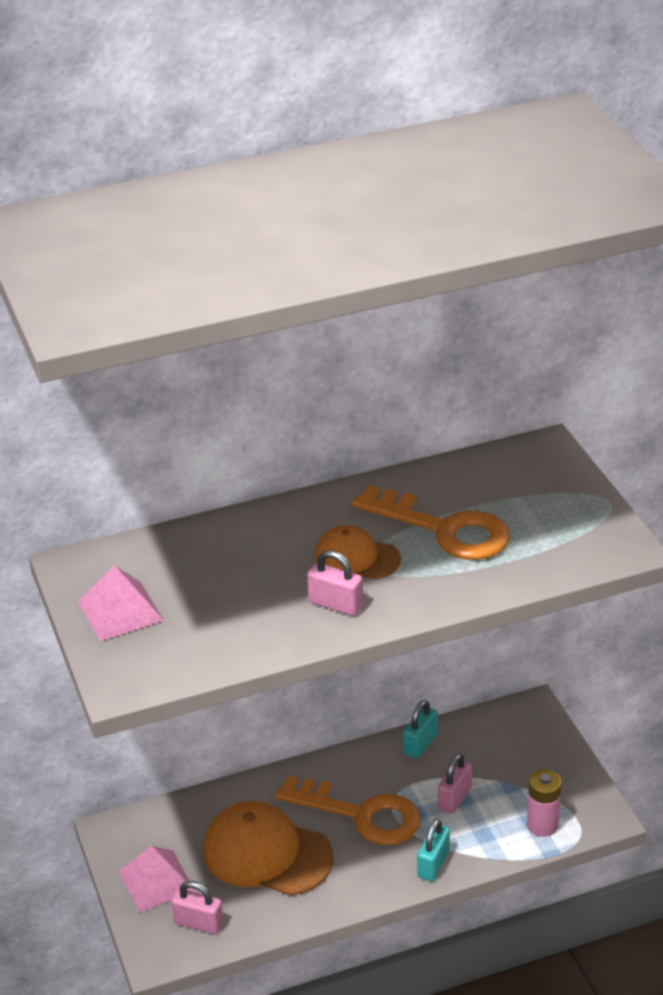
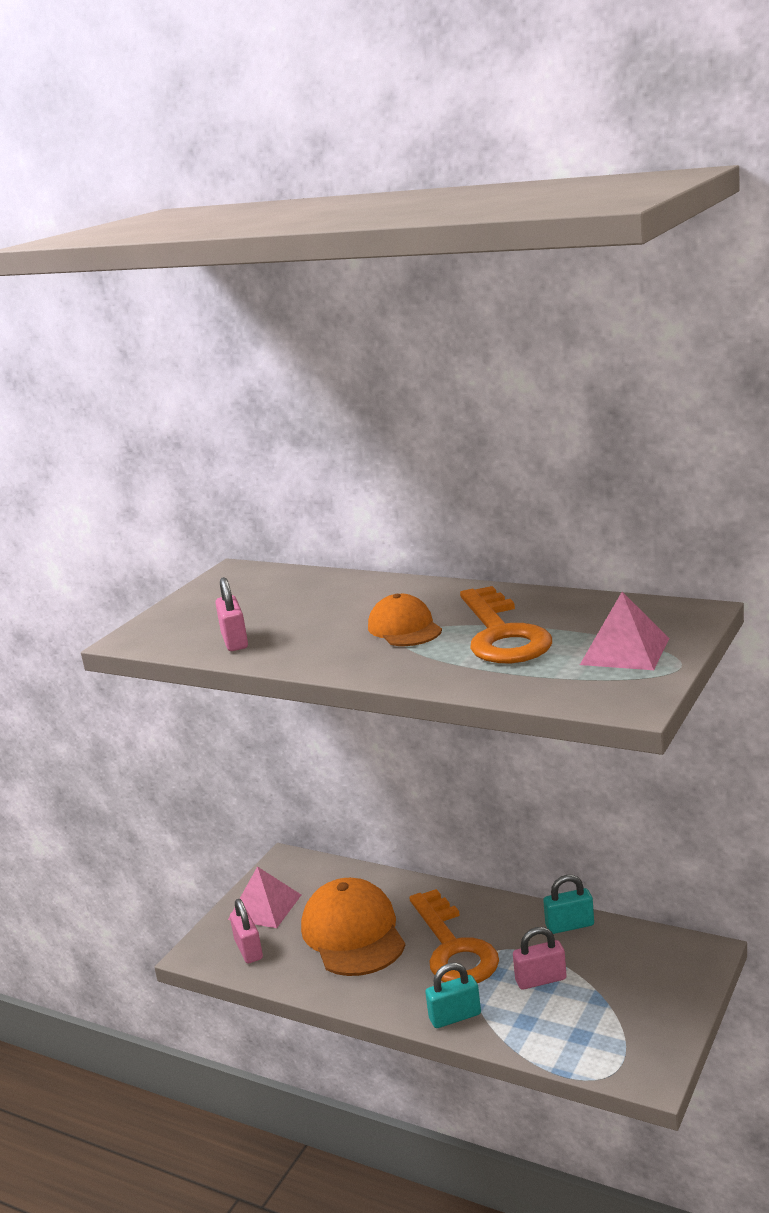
camera: 50 degrees right, 15 degrees down
(120, 610) = (210, 602): pink pyramid -> pink pyramid (625, 651)
(335, 604) = (335, 649): pink padlock -> pink padlock (235, 641)
(542, 825) = (585, 1045): pink battery -> none

